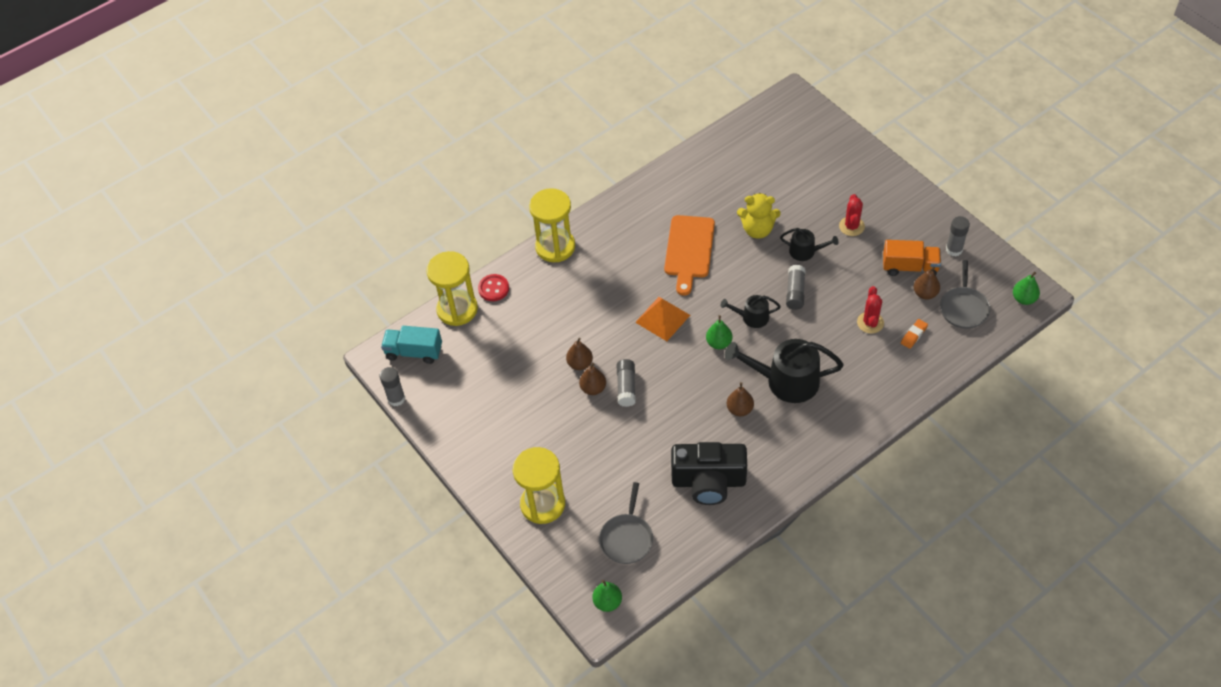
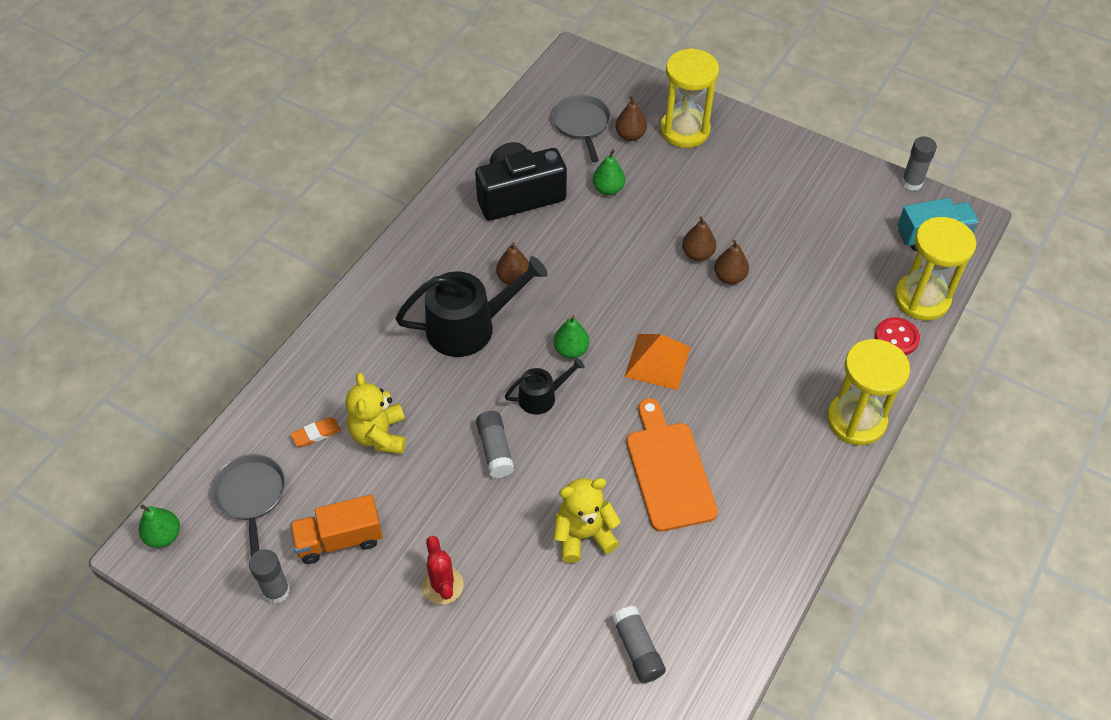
camera: 155 degrees right, 0 degrees up
(607, 602) = (574, 71): green pear -> green pear (608, 189)
(626, 387) = (659, 266): grey glue stick -> grey glue stick (637, 649)
(805, 251) = (500, 520): black watering can -> none
(870, 322) = (379, 435): red cactus -> yellow teddy bear
(913, 335) = (316, 434): orange eraser -> orange eraser turned 45 degrees clockwise
(925, 293) = (310, 502): brown pear -> brown pear (630, 135)

